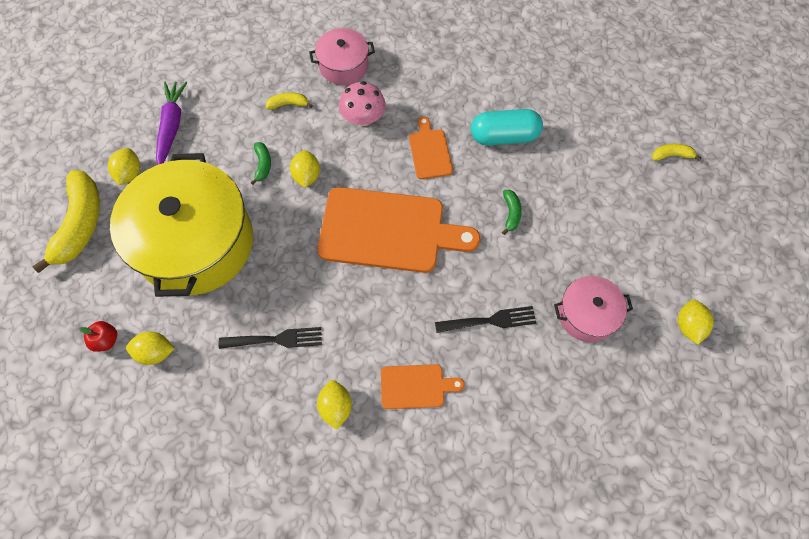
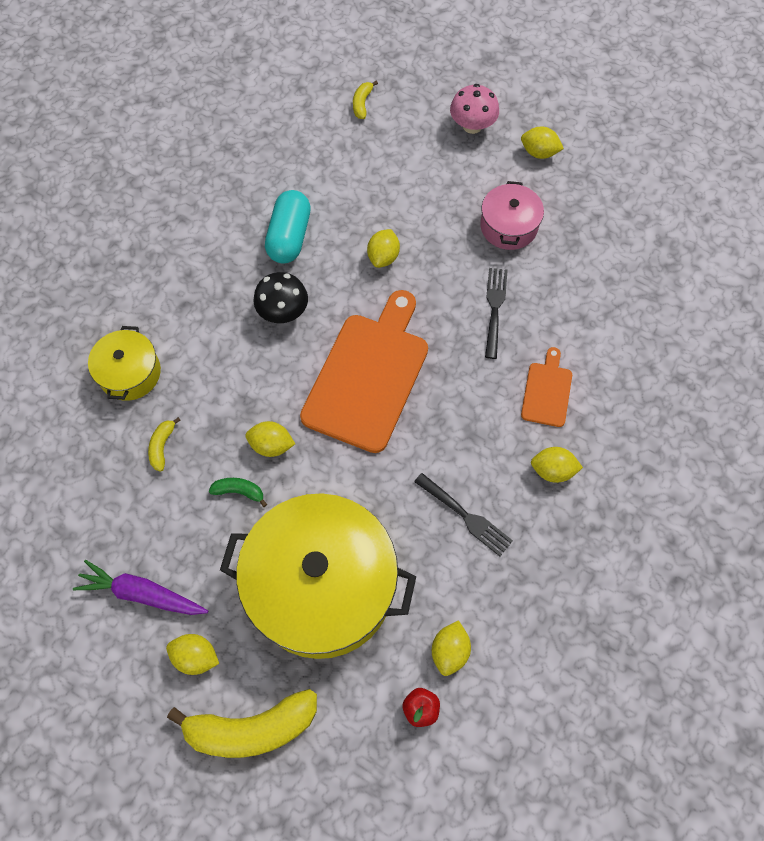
camera: 75 degrees left, 0 degrees up
(81, 224) = (252, 728): yellow banana -> yellow banana turned 150 degrees clockwise
(275, 339) = (465, 516): black fork -> black fork turned 120 degrees clockwise
(343, 66) = (130, 373): pink pot -> yellow pot
(363, 118) = (214, 368): pink mushroom -> pink mushroom (472, 125)
(430, 151) = (283, 311): orange cutting board -> black mushroom
(511, 213) = (383, 257): green banana -> yellow lemon

